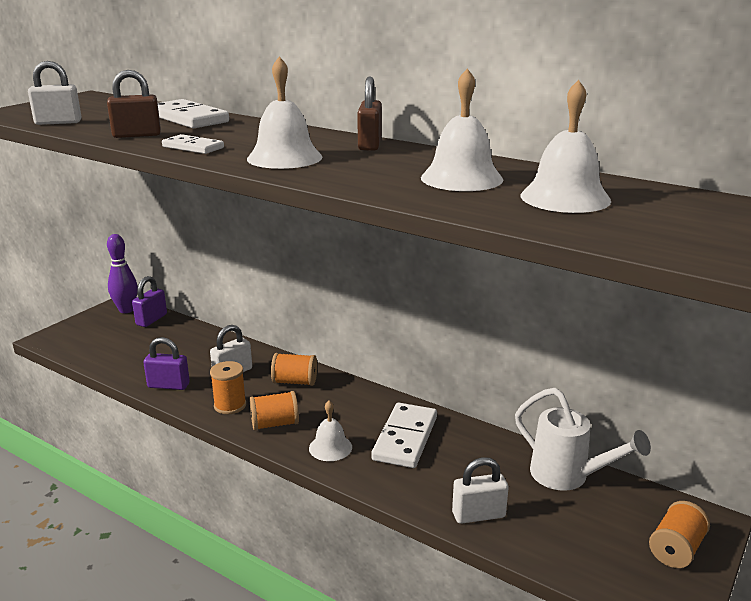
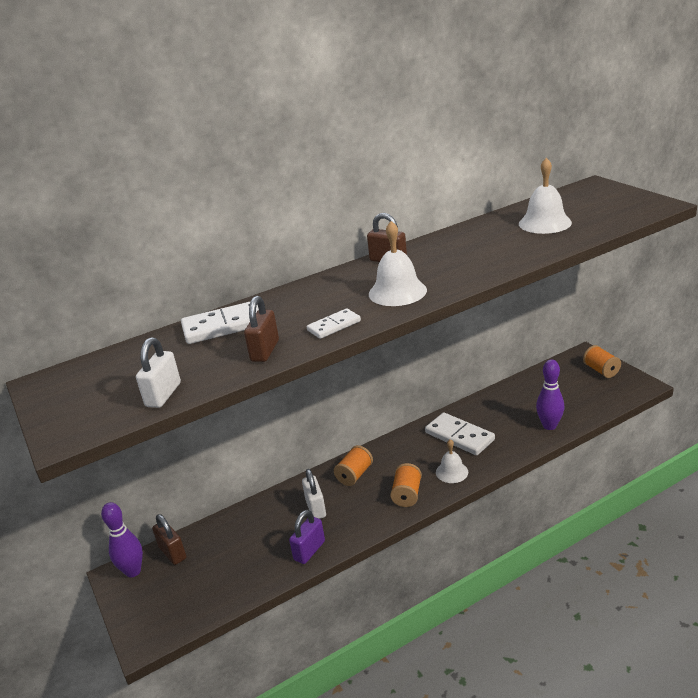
camera: 60 degrees left, 5 degrees up
(151, 320) = (172, 553): purple padlock -> brown padlock
(230, 405) = (366, 516): orange spool -> none
(461, 178) = (490, 243): white bell -> none
(478, 515) = (549, 426): white padlock -> purple bowling pin
(568, 477) = (530, 385): white watering can -> none

